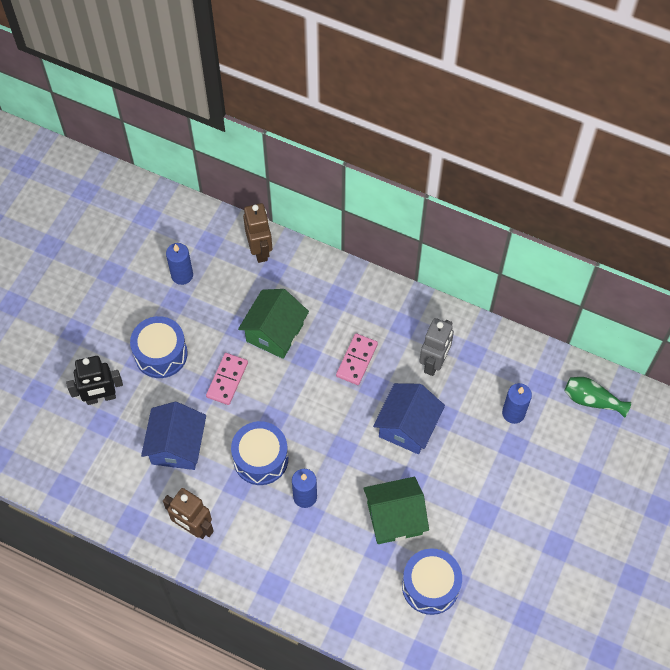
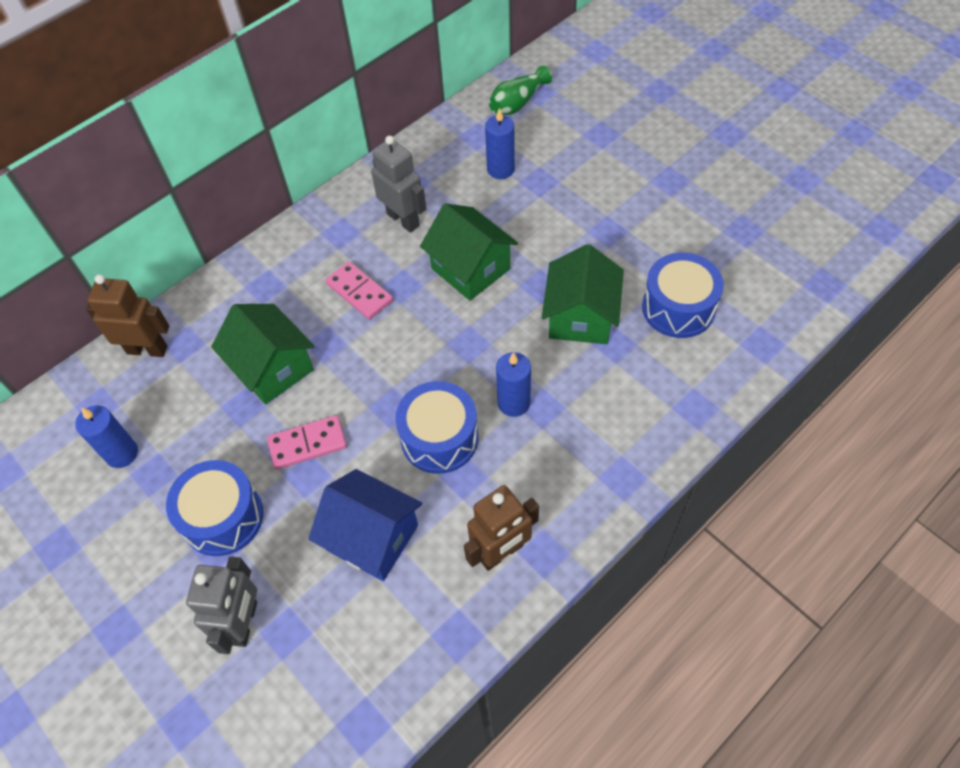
camera: 65 degrees left, 5 degrees down
(101, 397) = (244, 623): black robot -> grey robot
(227, 380) = (307, 444): pink domino -> pink domino turned 60 degrees counterclockwise
(407, 427) = (470, 269): blue house -> green house

